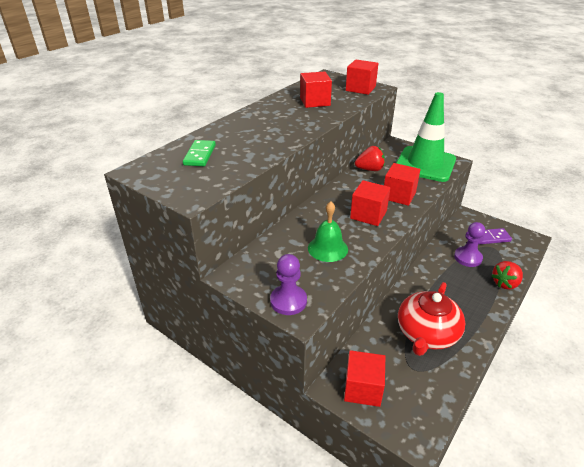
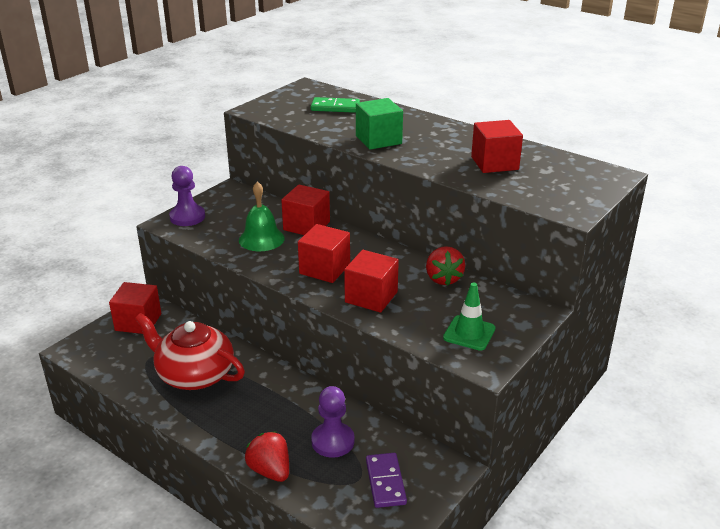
camera: 90 degrees right, 5 degrees down
(275, 137) = (378, 140): none -> green cube
(360, 88) = (561, 198): red cube -> red cube (306, 226)
(425, 164) = (469, 333): green traffic cone -> green traffic cone, size x0.48

